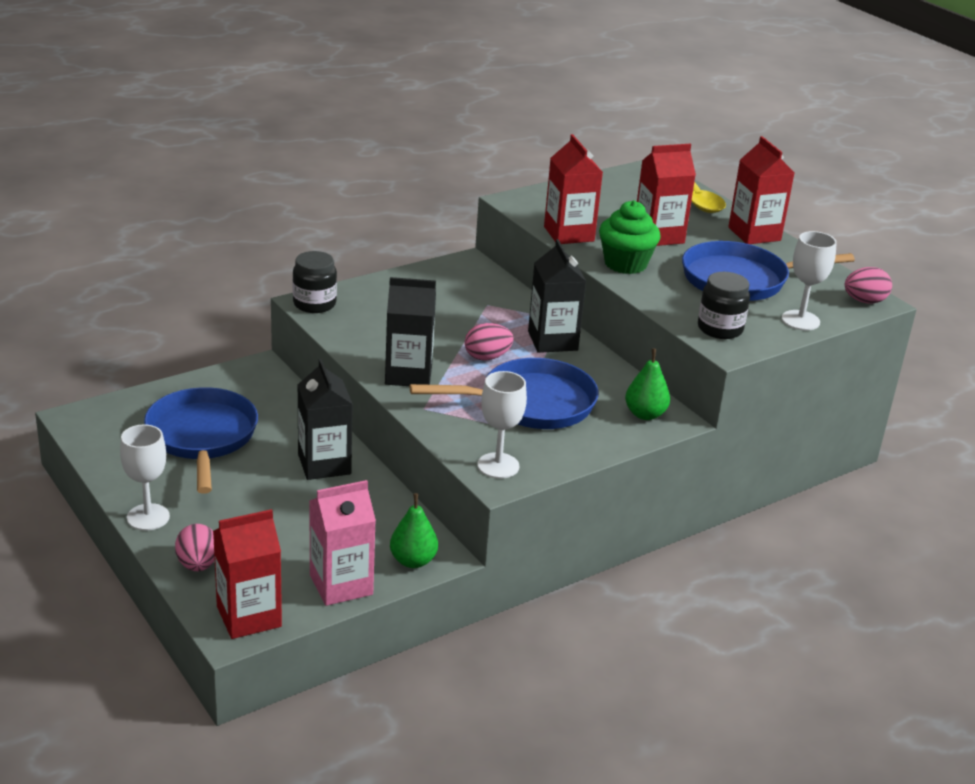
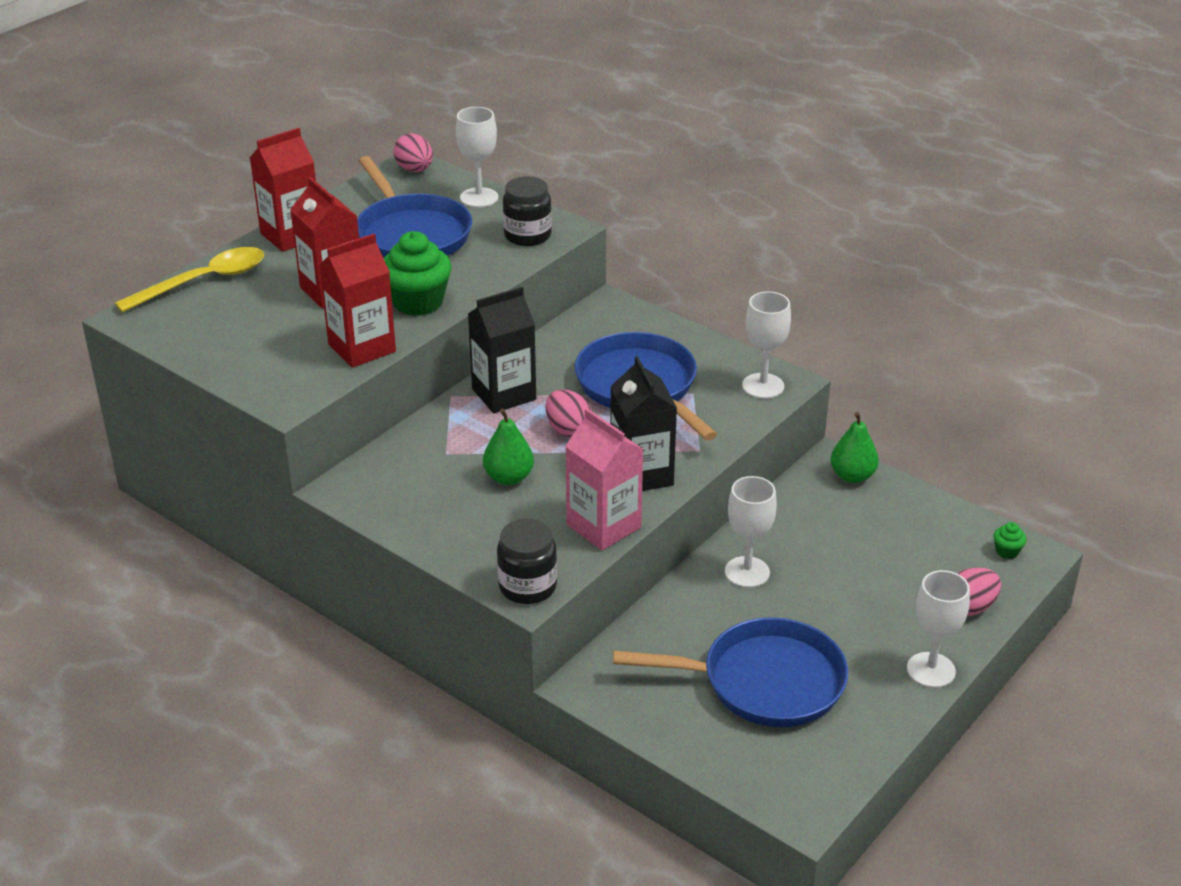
camera: 105 degrees left, 5 degrees up
(202, 437) = (764, 682): blue pan -> blue pan turned 150 degrees counterclockwise
(249, 616) = (1007, 551): red carton -> green cupcake
(324, 464) = (747, 572): black carton -> white goblet
(341, 585) = (919, 509): pink carton -> pink carton (603, 526)
(645, 414) = (611, 320): green pear -> green pear (508, 477)

